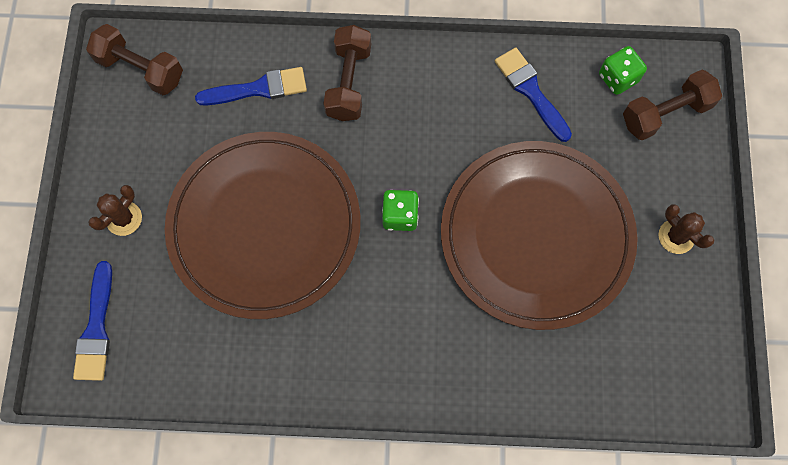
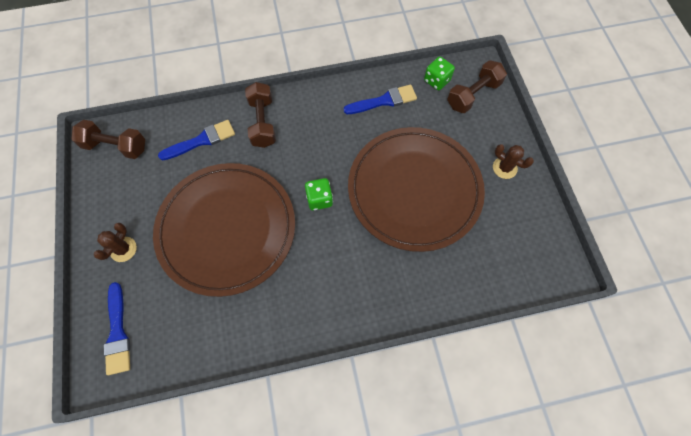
camera: 15 degrees left, 5 degrees down
(531, 91) = (384, 101): blue brush -> blue brush turned 120 degrees clockwise

